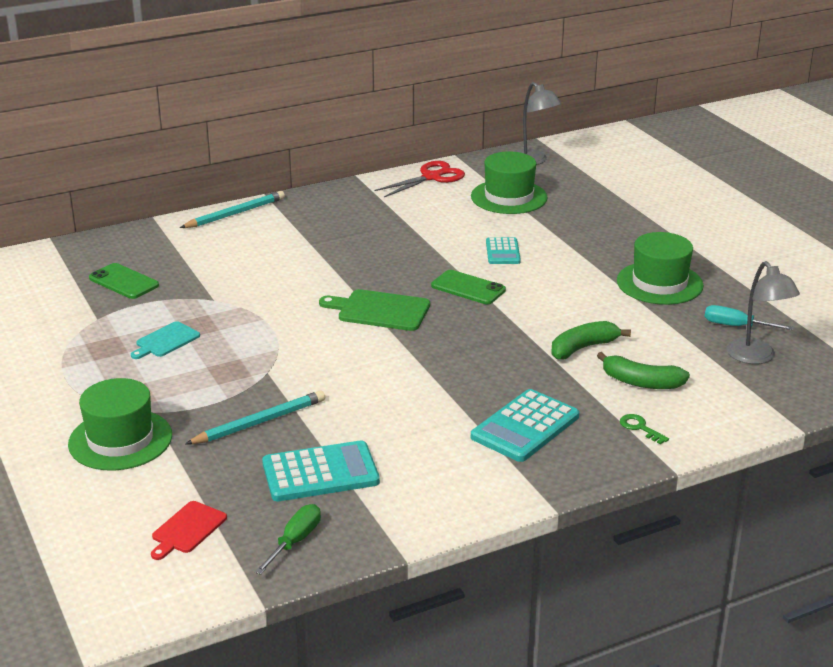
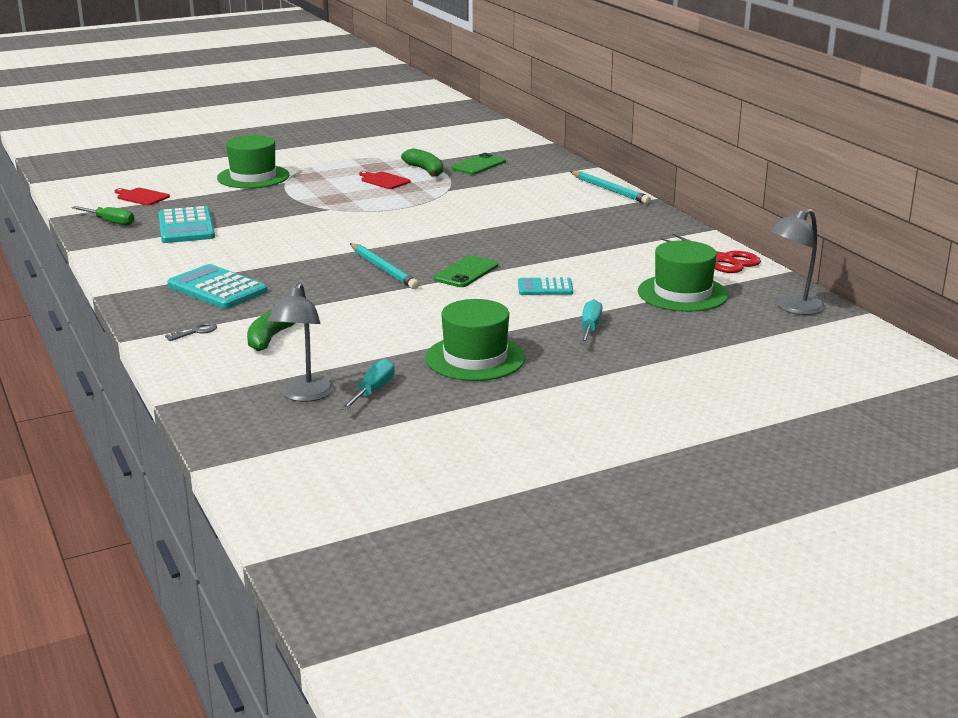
camera: 90 degrees right, 5 degrees down
(166, 341) = (384, 180): turquoise cutting board -> red cutting board
(259, 422) = (260, 209): turquoise pencil -> turquoise pencil (383, 269)
(380, 310) = (424, 241): green cutting board -> none
(583, 348) = (342, 315): green banana -> green banana (425, 170)
(588, 236) = (590, 328): none -> turquoise screwdriver
(640, 428) = (196, 331): green key -> grey key
(756, 357) = (304, 395): grey lamp -> grey lamp turned 60 degrees counterclockwise

